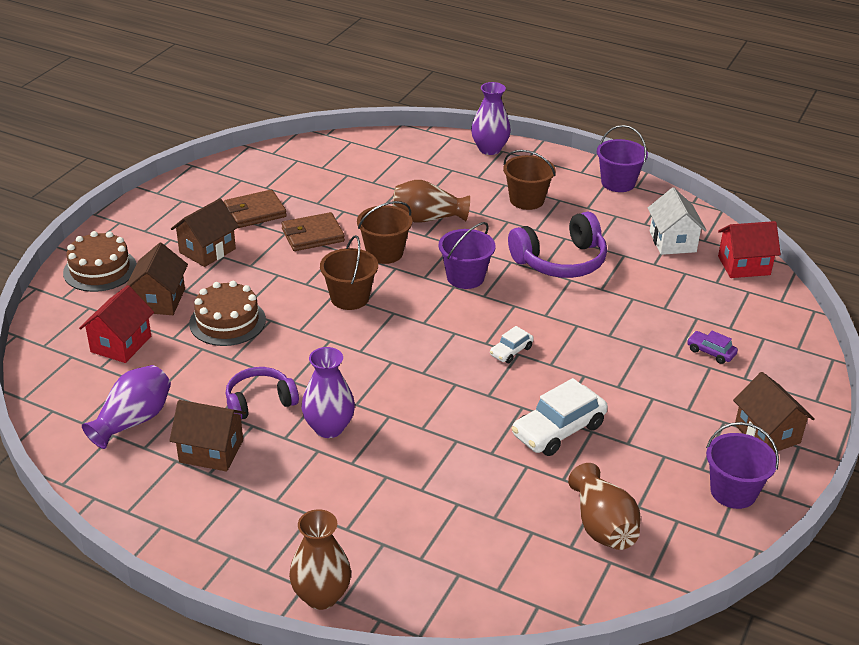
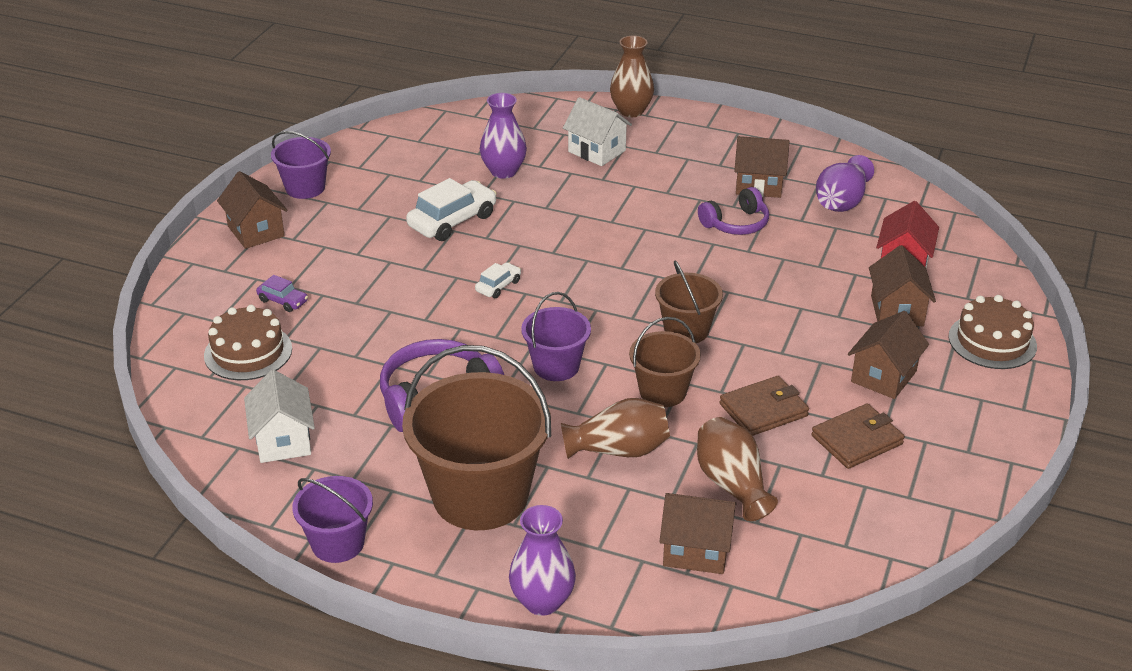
camera: 175 degrees right, 0 degrees up
(227, 321) = (809, 294): brown cake -> brown cake (248, 352)
(329, 428) = (663, 208): purple vase -> purple vase (503, 171)
(383, 522) = (597, 151): none -> white house
(391, 164) = (696, 550): none -> brown house
(527, 200) = (480, 496): brown bucket -> brown bucket, size x1.89
(602, 526) = (421, 160): brown vase -> brown vase (732, 484)
(743, 265) = (200, 411): red house -> none

